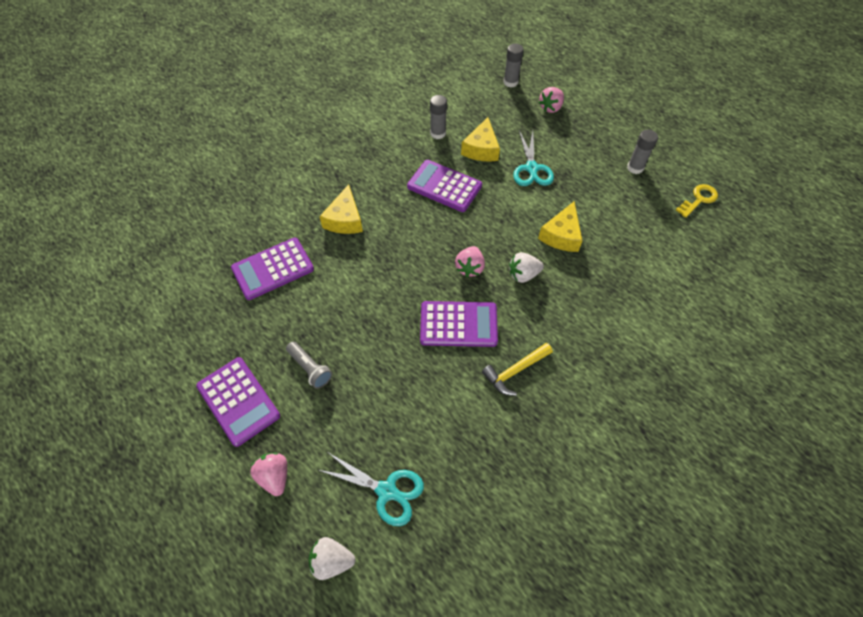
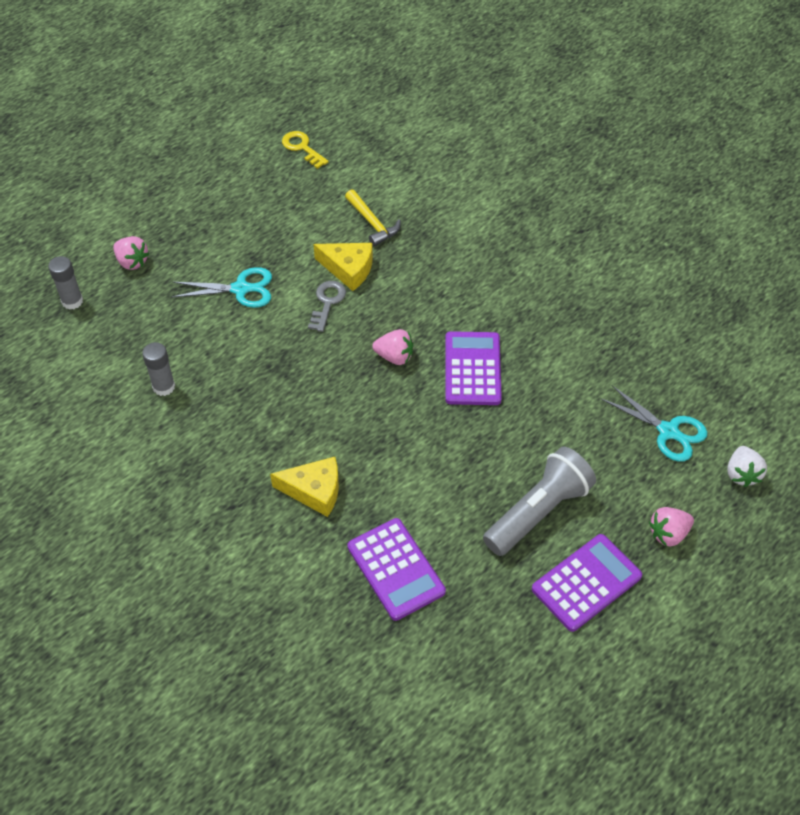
camera: 90 degrees left, 5 degrees down
(310, 368) = (538, 511): grey flashlight -> grey flashlight, size x1.89
(386, 491) = (668, 431): turquoise scissors -> turquoise scissors turned 105 degrees clockwise
(444, 186) = (263, 380): purple calculator -> none
(481, 149) = (200, 339): yellow cheese -> none
(514, 371) = (527, 322): yellow hammer -> yellow hammer (372, 223)
(523, 222) = (327, 303): none -> grey key
(523, 274) = (404, 307): white strawberry -> none
(635, 168) = (249, 193): grey glue stick -> none

